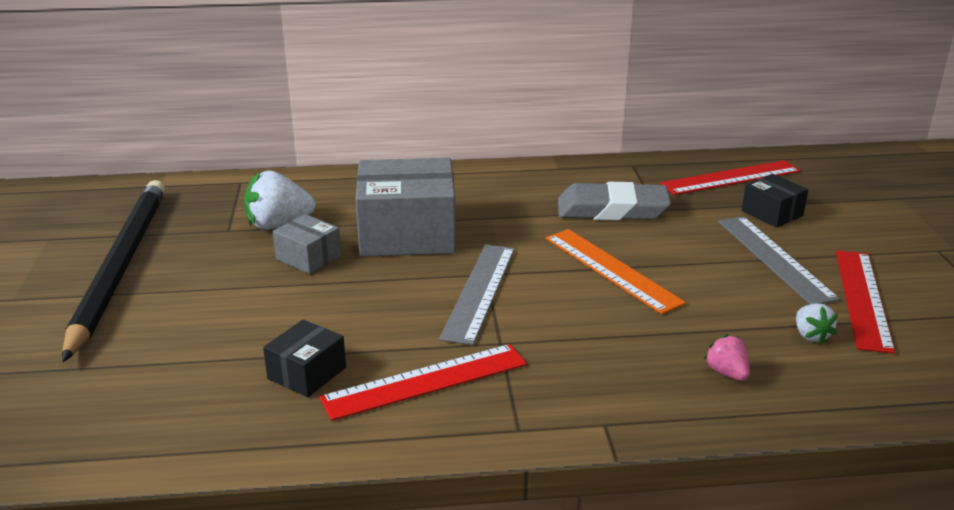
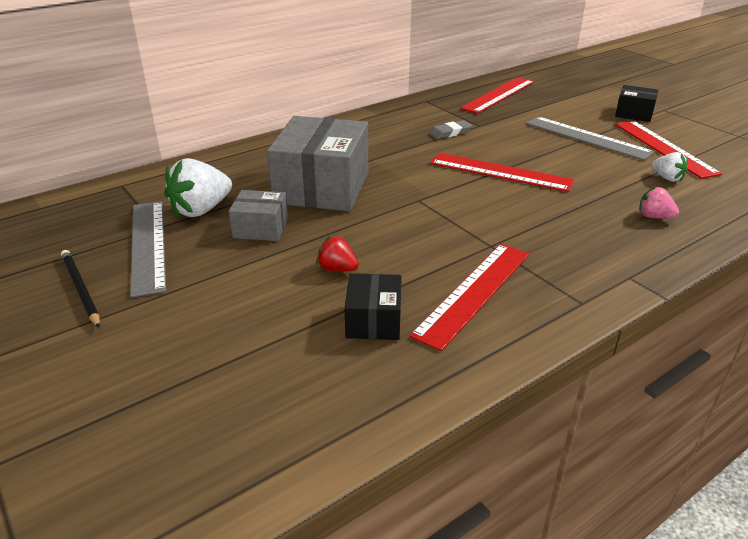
camera: 30 degrees left, 5 degrees up
(120, 266) = (80, 289): black pencil -> black pencil, size x0.41
(330, 317) = (337, 269): none -> red strawberry
(407, 234) = (322, 187): grey box -> grey box turned 45 degrees counterclockwise
(479, 292) = (430, 214): grey ruler -> grey ruler (148, 245)
(611, 269) = (500, 172): orange ruler -> red ruler
(612, 210) = (450, 133): grey eraser -> grey eraser, size x0.47
(772, 213) = (550, 111): black box -> black box (634, 114)

